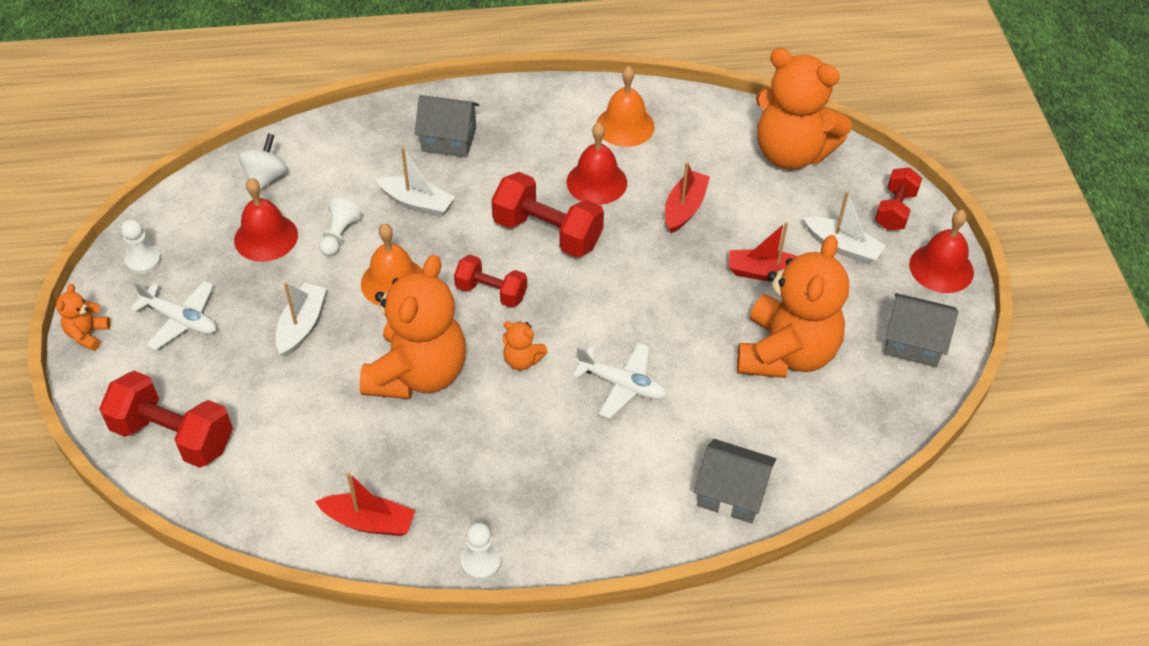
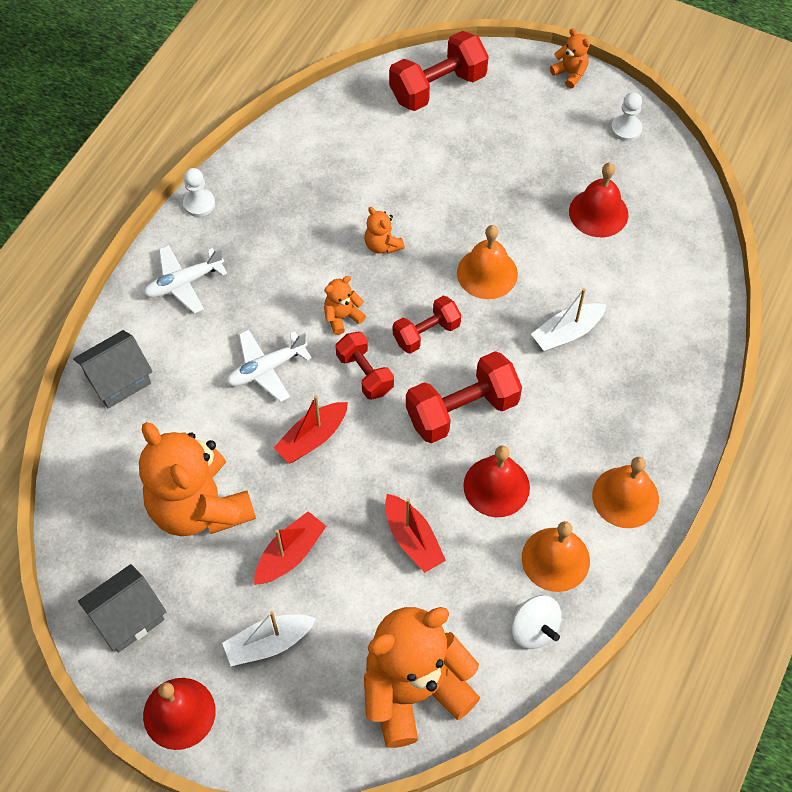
camera: 125 degrees right, 10 degrees up
(181, 320) = (545, 129): white plane -> white plane (184, 283)
(266, 178) = (671, 241): white spinning top -> white spinning top (533, 629)
(301, 326) = (485, 196): white boat -> none
(339, 236) = (565, 261): white pawn -> none
(369, 521) = (281, 160): red boat -> red boat (312, 438)
(418, 374) = (382, 245): orange teddy bear -> orange teddy bear, size x0.42
(449, 140) = (633, 398): grey house -> none
(541, 111) = (625, 497): none -> orange bell
(895, 210) = (273, 730): red dumbbell -> red dumbbell (365, 373)

